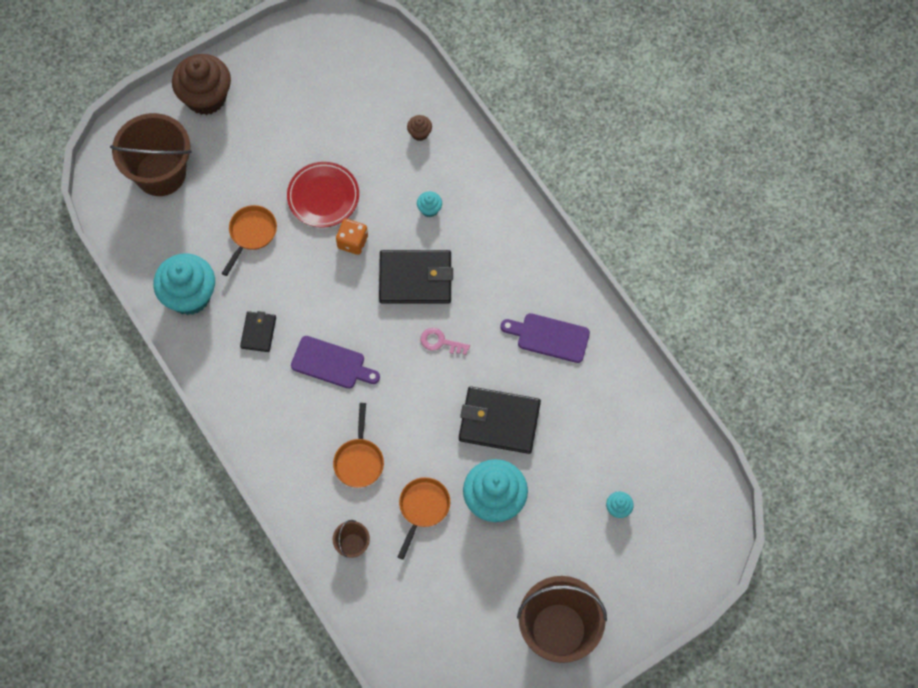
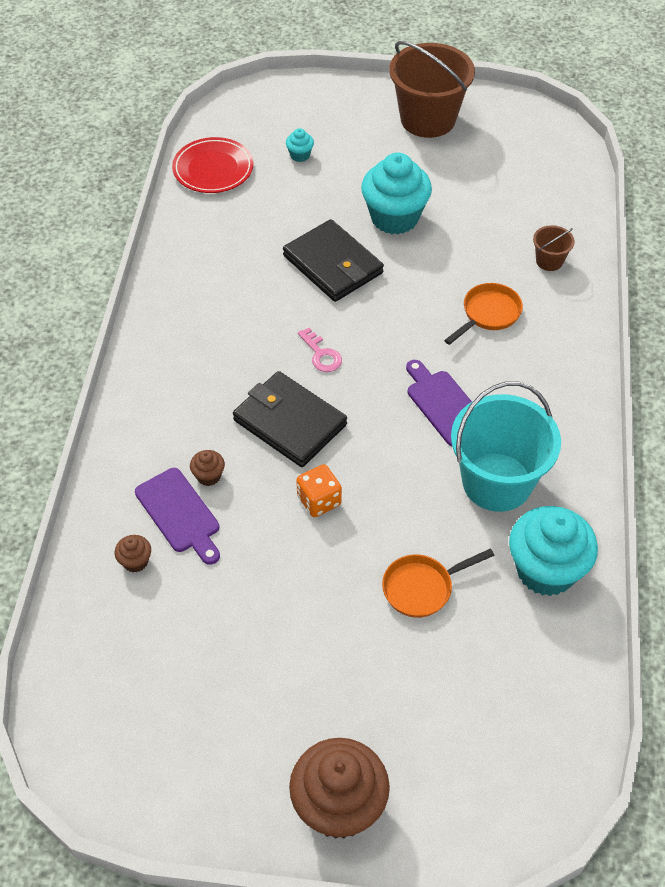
camera: 140 degrees left, 15 degrees down
(160, 173) = (476, 743): brown bucket -> none
(258, 332) = (497, 482): black wallet -> turquoise bucket
(323, 196) = (306, 570): red plate -> red plate (213, 169)
(423, 508) = (462, 248): orange pan -> none
(429, 209) = (208, 476): turquoise cupcake -> brown cupcake
(549, 337) = (219, 295): purple cutting board -> purple cutting board (180, 514)

